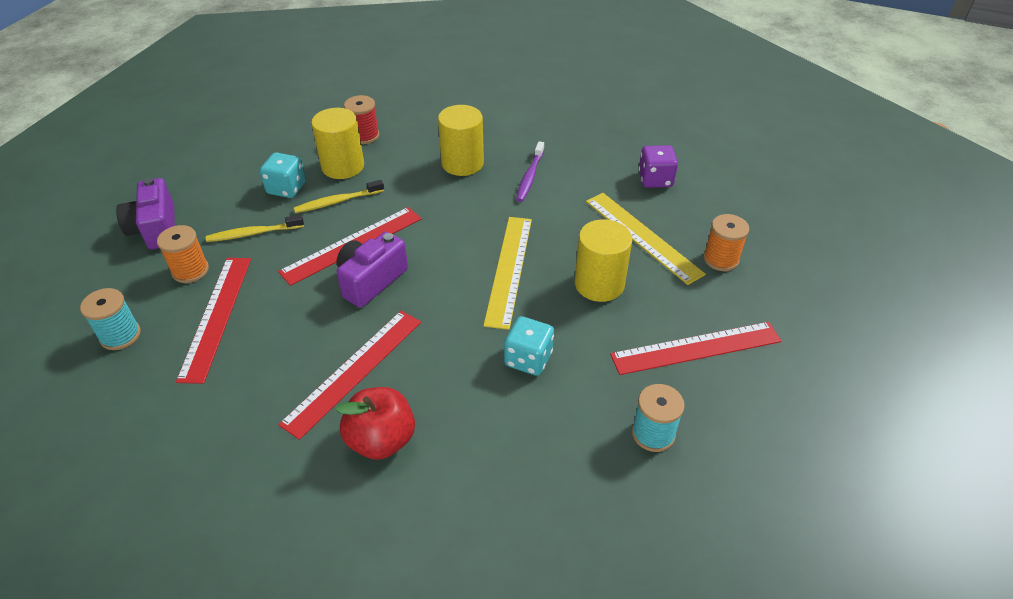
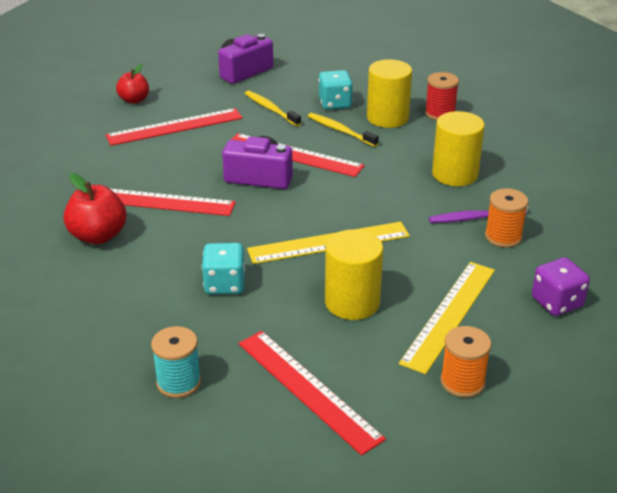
camera: 65 degrees right, 10 degrees down
(120, 335) = (134, 100): turquoise spool -> red apple
(190, 270) = (212, 100): orange spool -> orange spool (503, 237)

